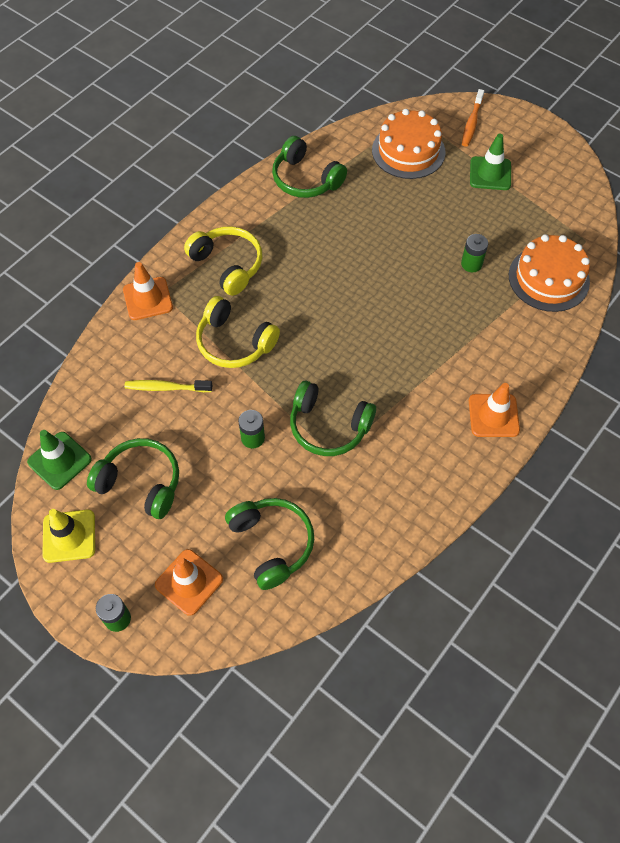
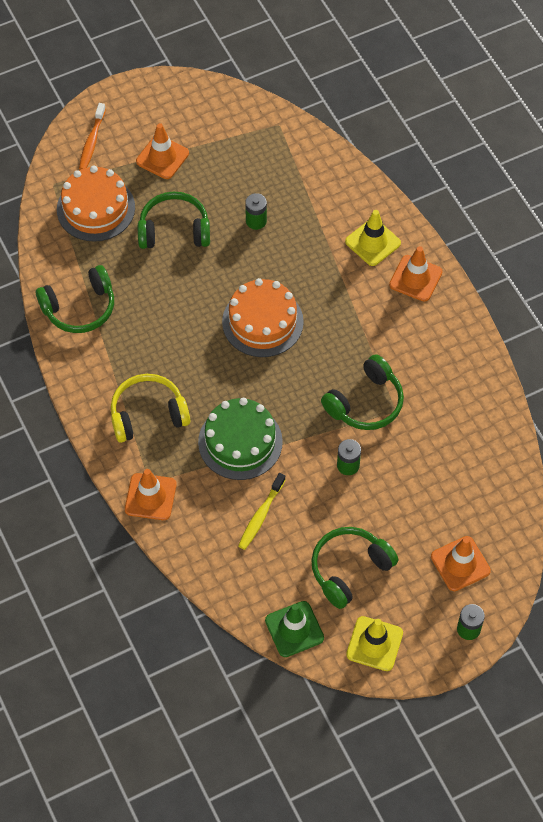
camera: 65 degrees left, 0 degrees up
(234, 342) = (240, 442): yellow headphones -> green cake
(271, 544) = (454, 489): green headphones -> green headphones (174, 230)
(471, 123) = (92, 141): orange toothbrush -> orange toothbrush turned 60 degrees clockwise
(490, 173) = (162, 157): green traffic cone -> orange traffic cone
(510, 363) = (373, 242): none -> yellow traffic cone
(548, 278) = (303, 172): orange cake -> orange cake (262, 322)

